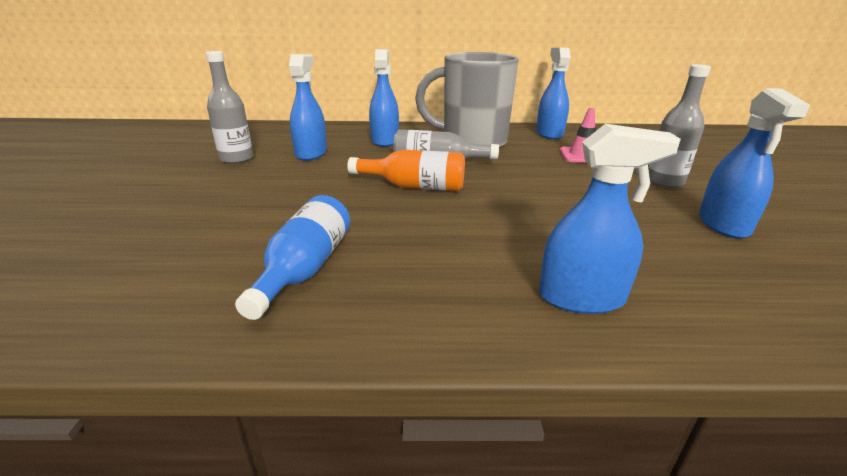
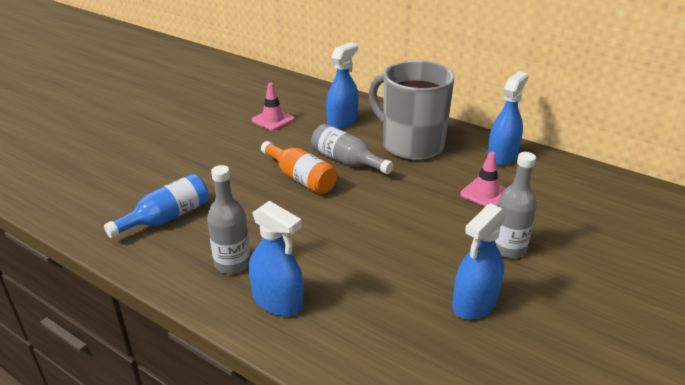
camera: 35 degrees right, 5 degrees up
(236, 159) = (221, 111): grey bottle -> grey bottle (232, 263)
(311, 153) = (273, 120): blue spray bottle -> pink traffic cone

